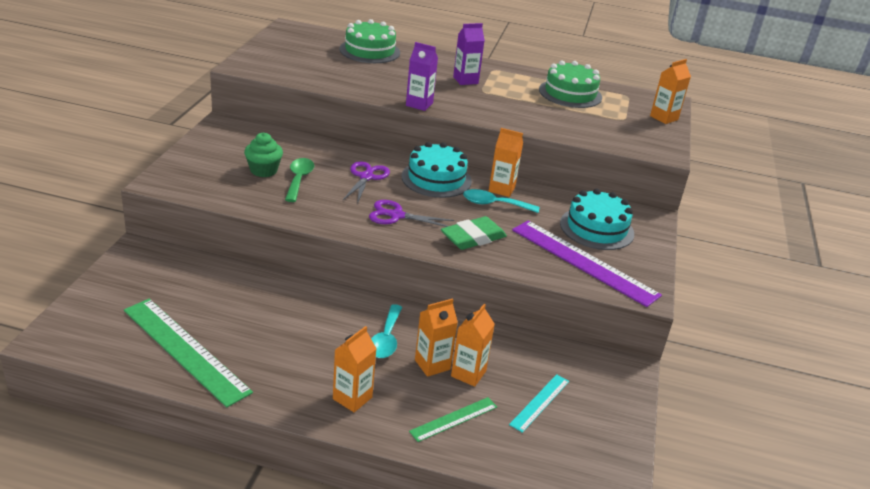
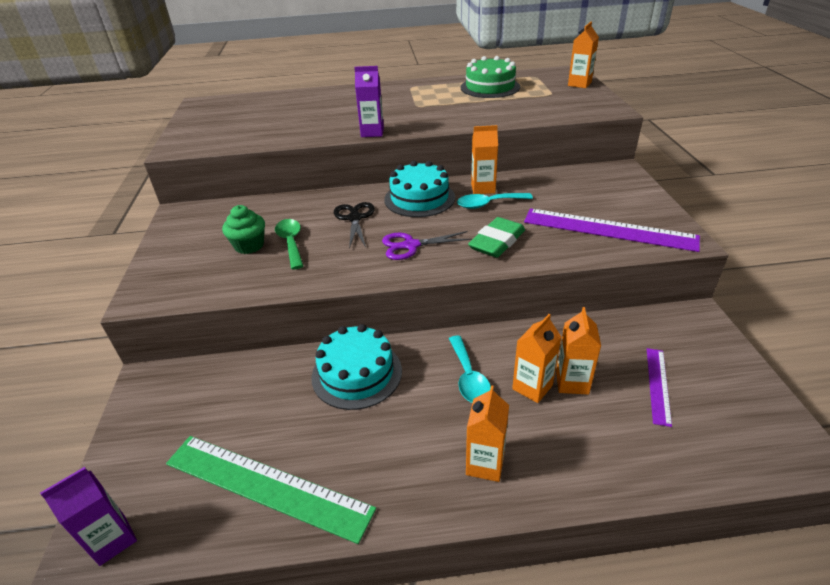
camera: 15 degrees left, 5 degrees up
(366, 177) = (354, 218): purple scissors -> black scissors
(369, 51) = (290, 101): green cake -> none
(454, 419) = (599, 442): green ruler -> none
(465, 80) = (395, 101): purple carton -> purple carton (112, 540)
(540, 402) = (658, 385): turquoise ruler -> purple ruler
(596, 228) = (590, 195): turquoise cake -> turquoise cake (357, 373)

